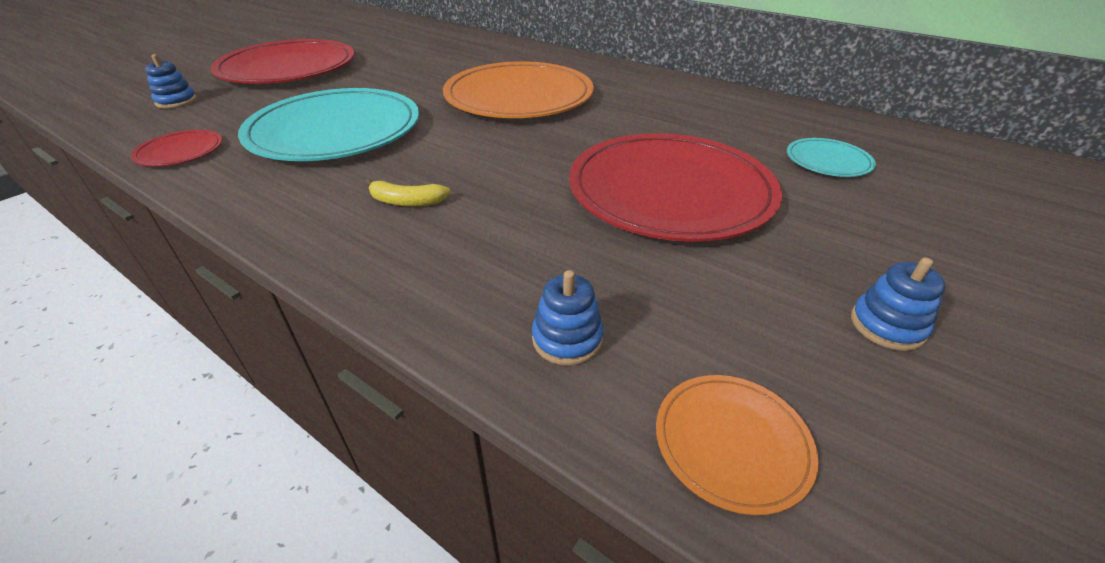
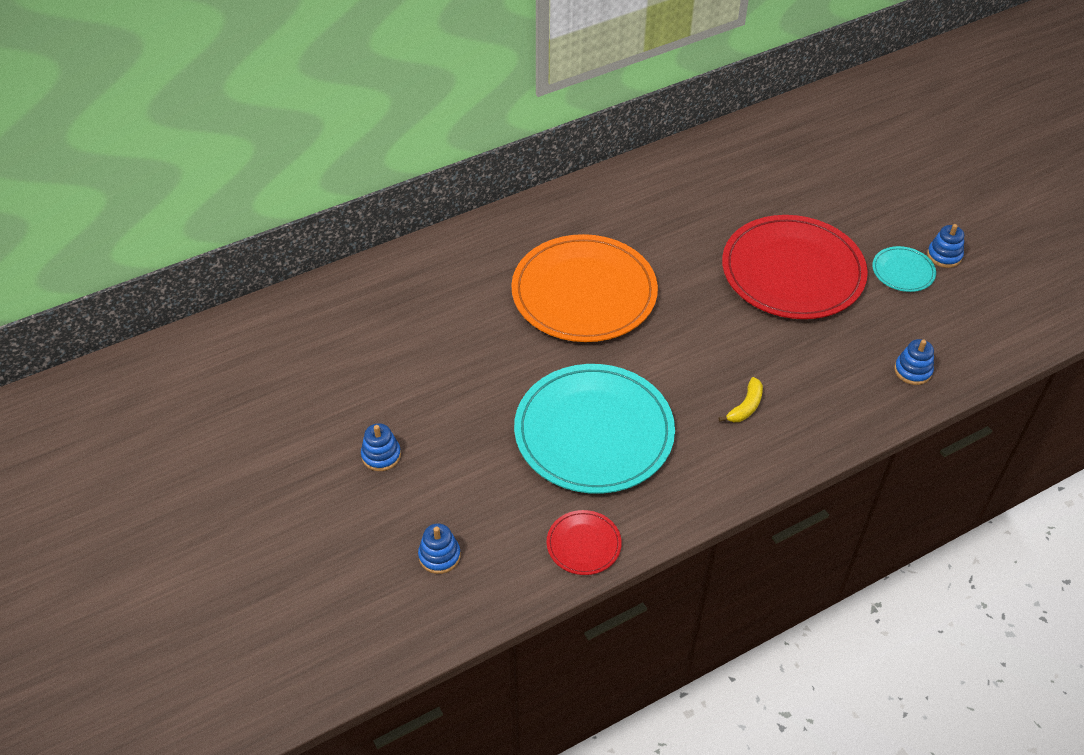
camera: 65 degrees left, 10 degrees up
(288, 68) = (381, 455): red plate -> blue stacking toy
(732, 442) = (989, 342): orange plate -> none
(828, 161) = (789, 180): turquoise plate -> turquoise plate (903, 271)

